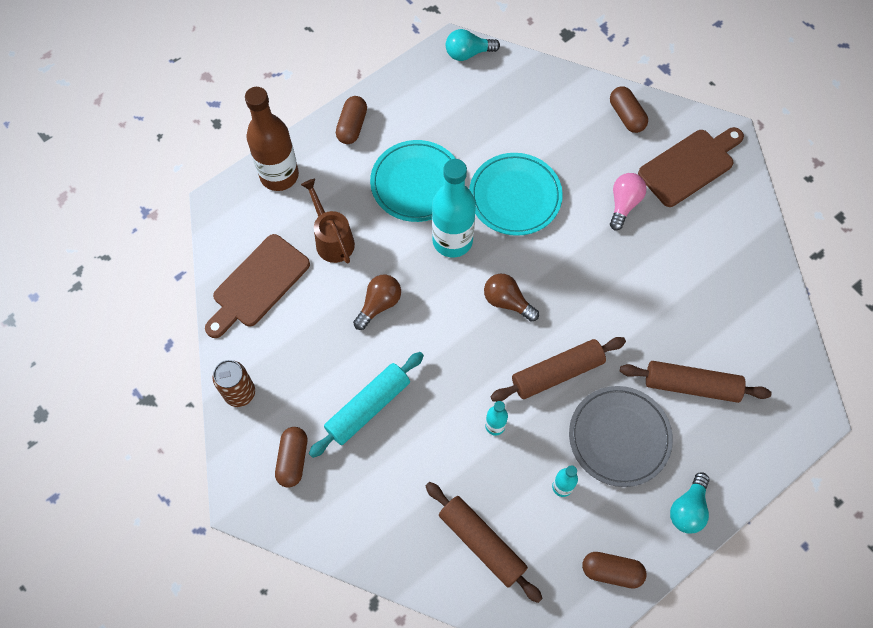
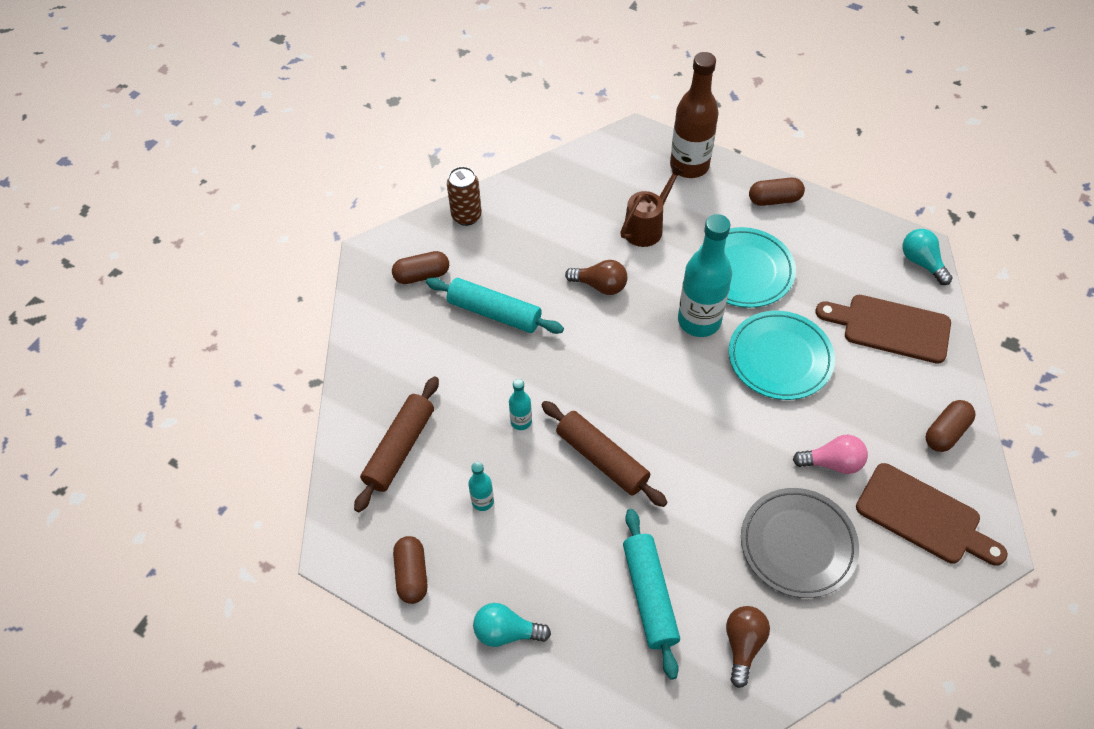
camera: 70 degrees right, 10 degrees down
(258, 284) = (574, 191): brown cutting board -> brown cutting board (890, 328)
(507, 302) = (658, 389): brown light bulb -> brown light bulb (743, 645)
(619, 437) = (557, 539): grey plate -> grey plate (798, 544)
(691, 385) = (649, 596): brown rolling pin -> turquoise rolling pin

